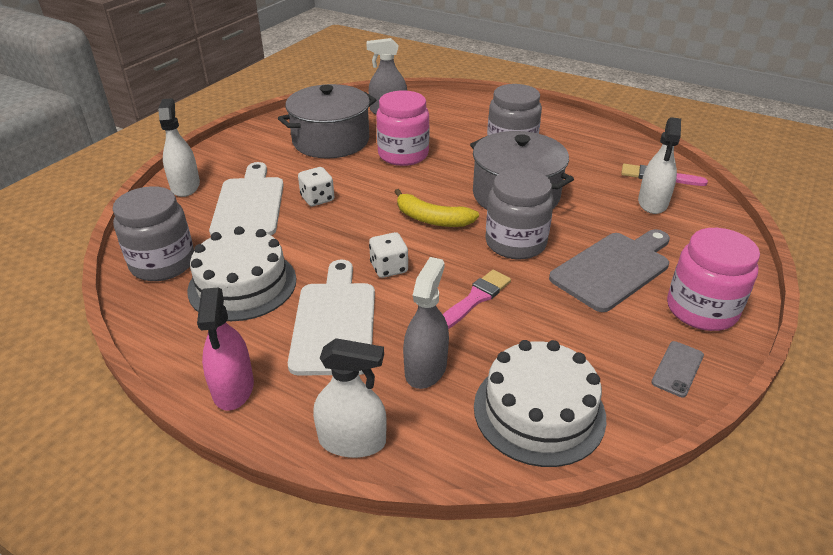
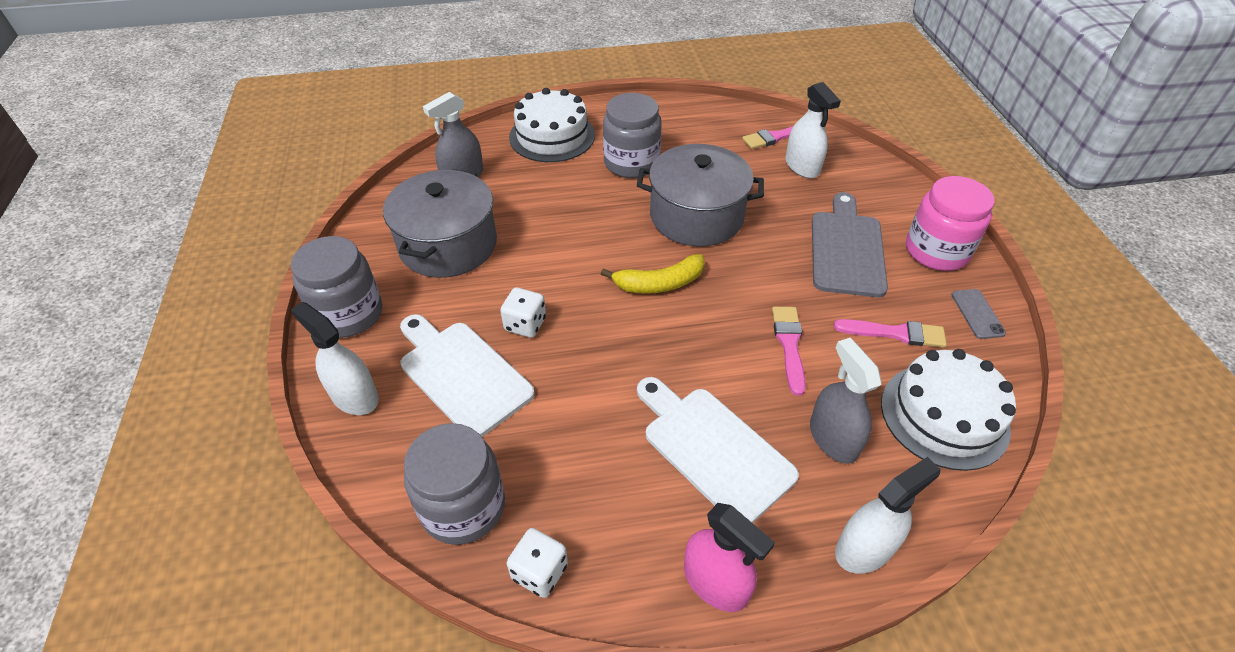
camera: 40 degrees left, 10 degrees up
(242, 284) = (580, 471): white cake -> white cake (552, 136)
(389, 268) = (687, 360): white dice -> white dice (539, 572)
(403, 154) = (544, 223): pink jar -> none
(515, 243) = (753, 267): grey jar -> grey jar (349, 314)
(575, 339) = (895, 333): none -> pink brush

